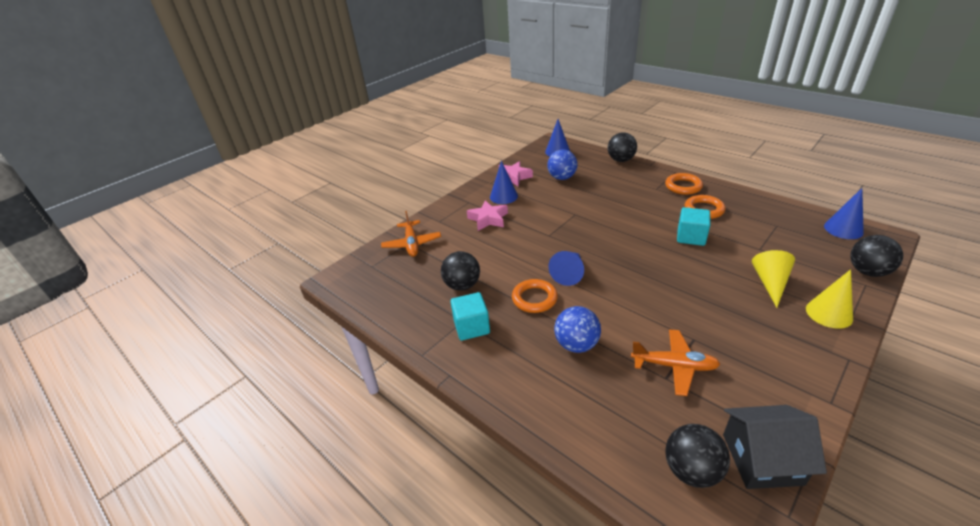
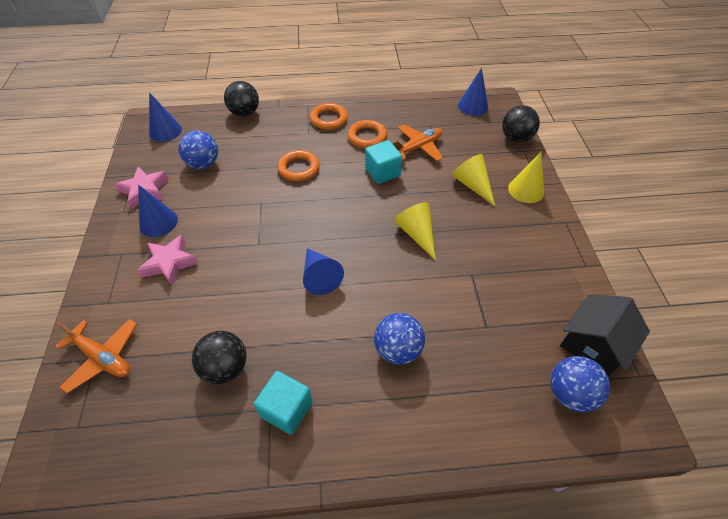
camera: 50 degrees left, 15 degrees up
(534, 299) = (315, 328): orange ring -> orange ring (299, 168)
(674, 288) = (416, 233): none -> yellow cone
(674, 366) = (482, 311): orange plane -> orange plane (417, 147)
(691, 470) = (569, 393): black ball -> blue ball

